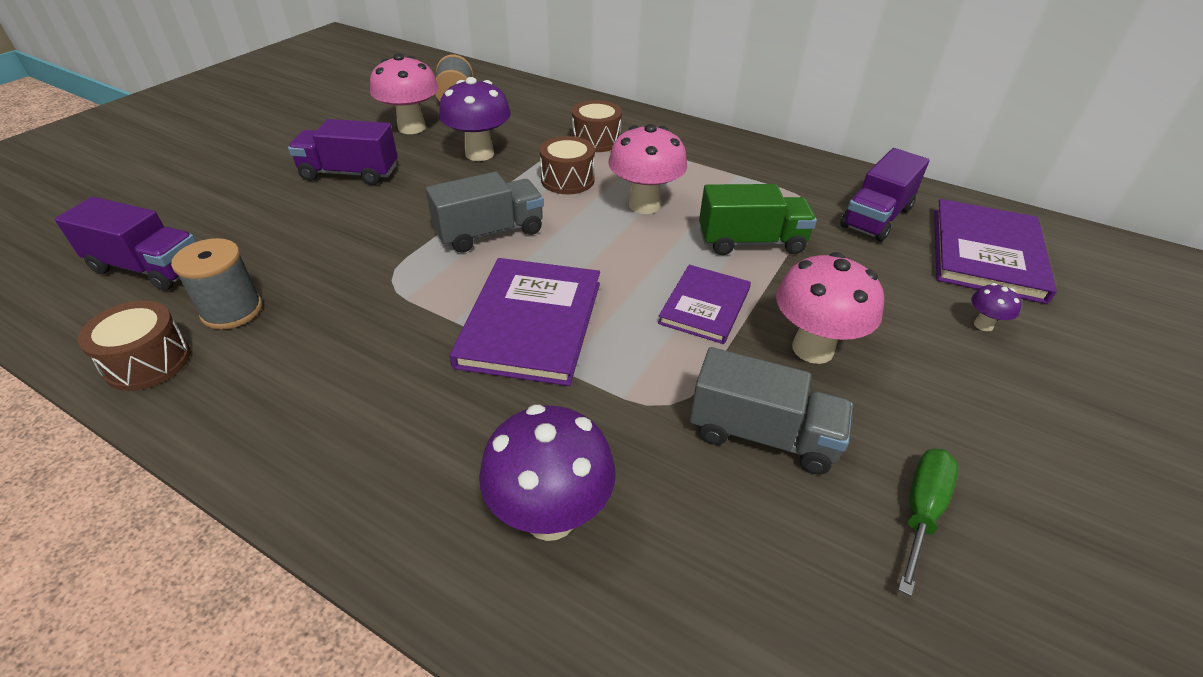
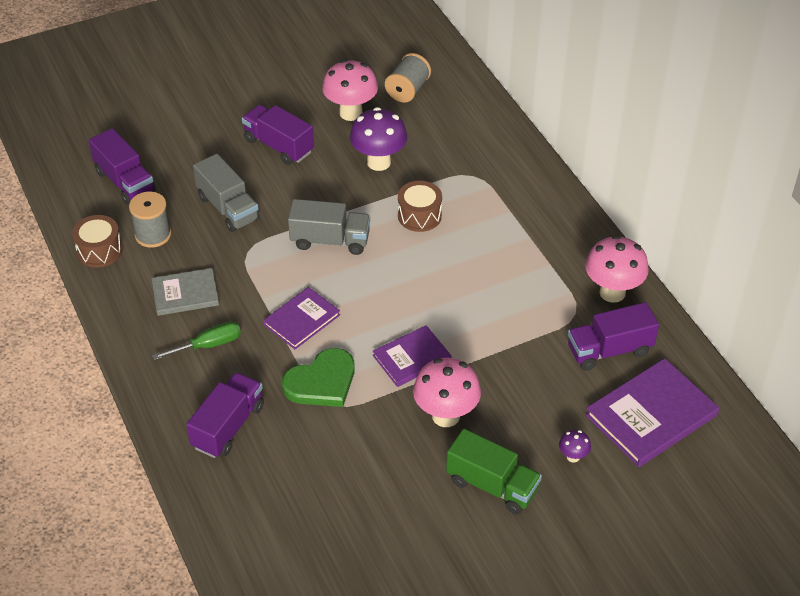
camera: 35 degrees right, 5 degrees up
(334, 361) = (185, 294): none -> grey book
(531, 323) = (301, 320): purple book -> purple book, size x0.62
(550, 516) = (228, 426): purple mushroom -> purple truck
(596, 140) = (476, 184): brown drum -> none
(627, 383) = (321, 382): none -> green heart
(644, 205) = (452, 263): pink mushroom -> pink mushroom (612, 292)
(751, 242) = (493, 327): green truck -> green truck (492, 485)
(762, 435) = (363, 444): grey truck -> grey truck (228, 208)
(921, 511) = (400, 519): green screwdriver -> green screwdriver (209, 345)

